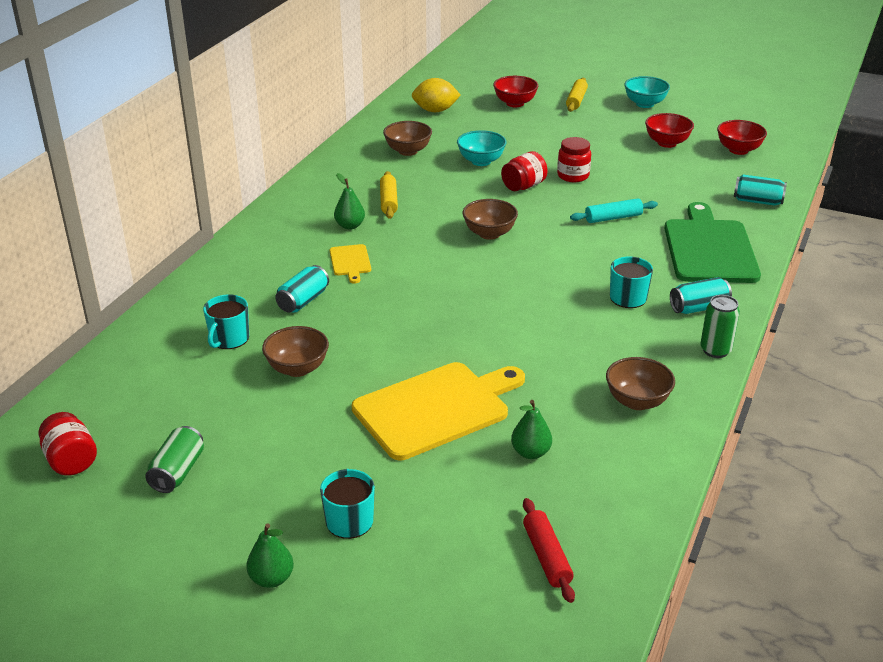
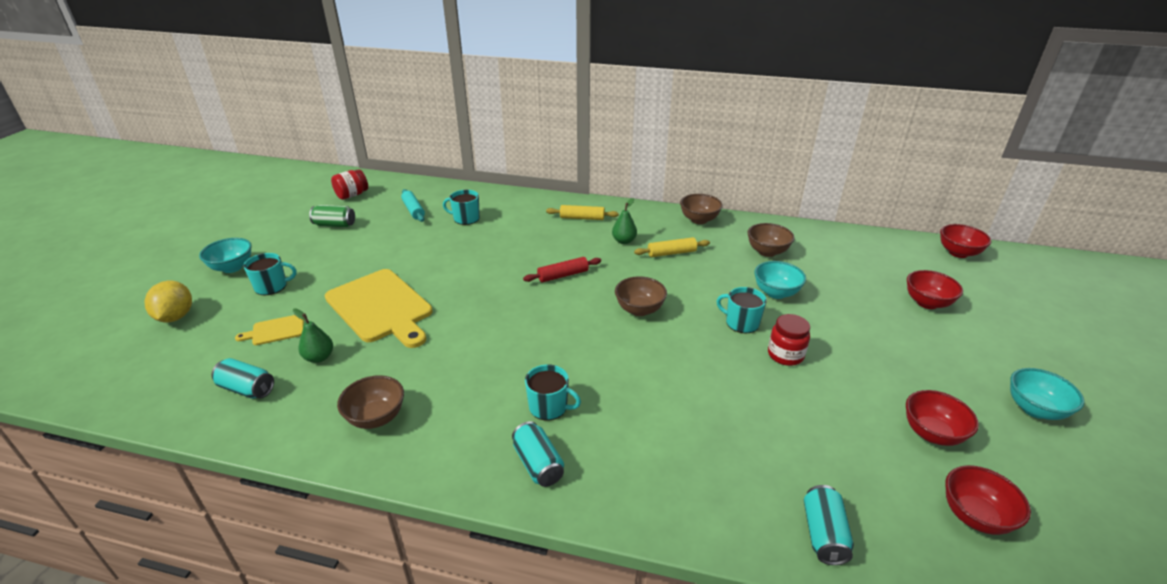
camera: 80 degrees right, 0 degrees up
(271, 578) = (232, 267): green pear -> turquoise bowl
(297, 368) = (432, 246): brown bowl -> brown bowl (699, 220)
(303, 301) = (513, 237): turquoise can -> turquoise can (247, 389)
(350, 262) = (570, 248): yellow cutting board -> yellow cutting board (275, 330)
(435, 111) = (862, 257): yellow lemon -> yellow lemon (176, 317)
(445, 71) = (958, 253): none -> red bowl
(523, 186) = (741, 323): red jar -> turquoise mug
(546, 556) = (201, 373): red rolling pin -> red rolling pin (563, 275)
(576, 100) = (982, 347): yellow rolling pin -> yellow rolling pin (582, 218)
(613, 218) = (707, 390): turquoise rolling pin -> turquoise rolling pin (413, 210)
(709, 248) = (671, 476): green cutting board -> none
(715, 350) = (457, 478): green can -> none

